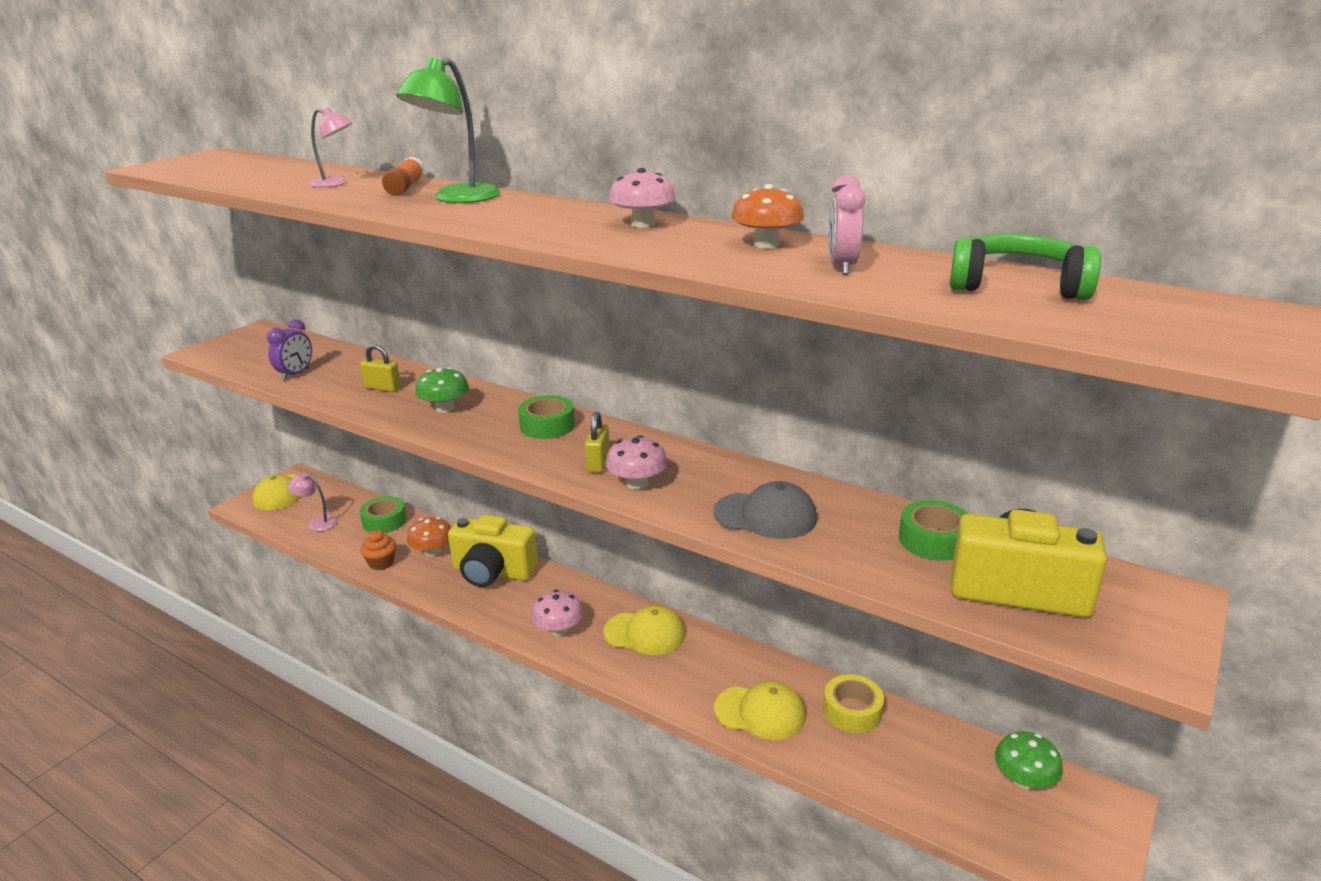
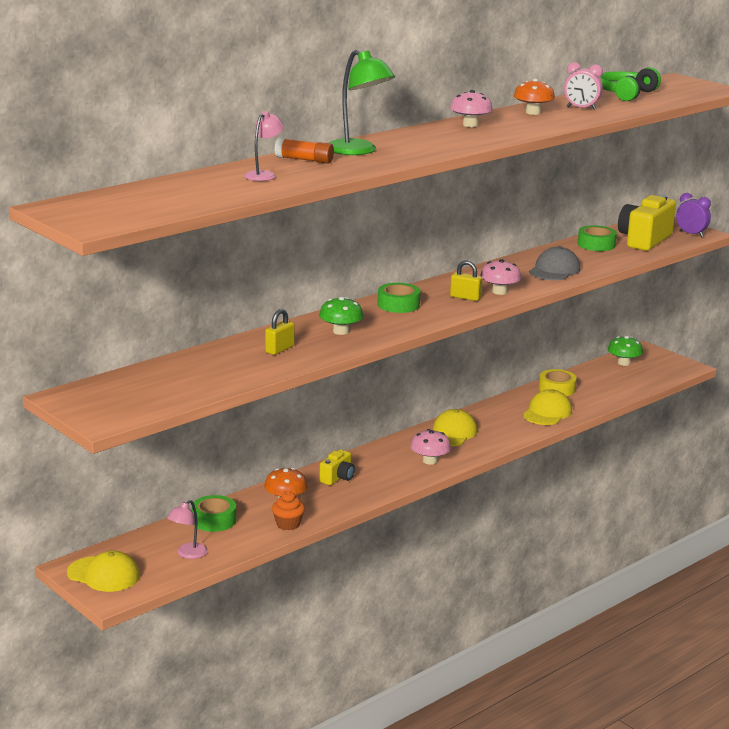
camera: 75 degrees left, 5 degrees down
(295, 374) = (214, 380): purple clock -> purple clock (691, 234)
(492, 572) = (337, 478): yellow camera -> yellow camera, size x0.53

